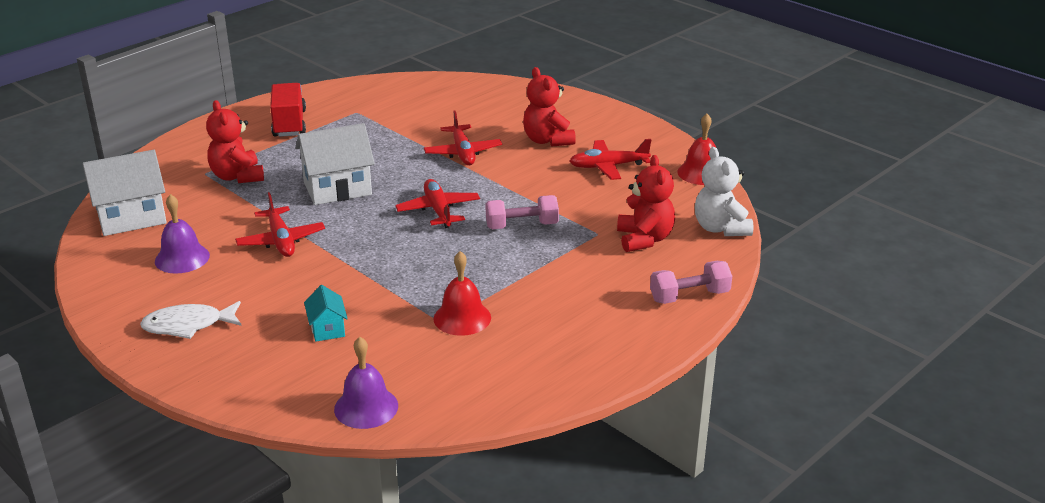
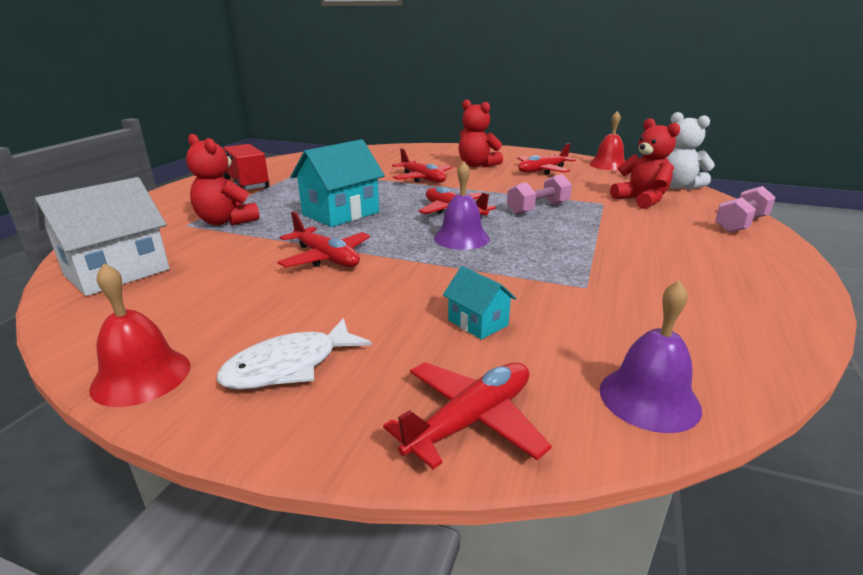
camera: 25 degrees left, 5 degrees down
(182, 258) = (217, 296): purple bell -> purple bell (461, 238)
(254, 387) = (471, 421): none -> red plane
(337, 188) = (340, 213): white house -> turquoise house
(462, 318) = (599, 279): red bell -> red bell (141, 376)

